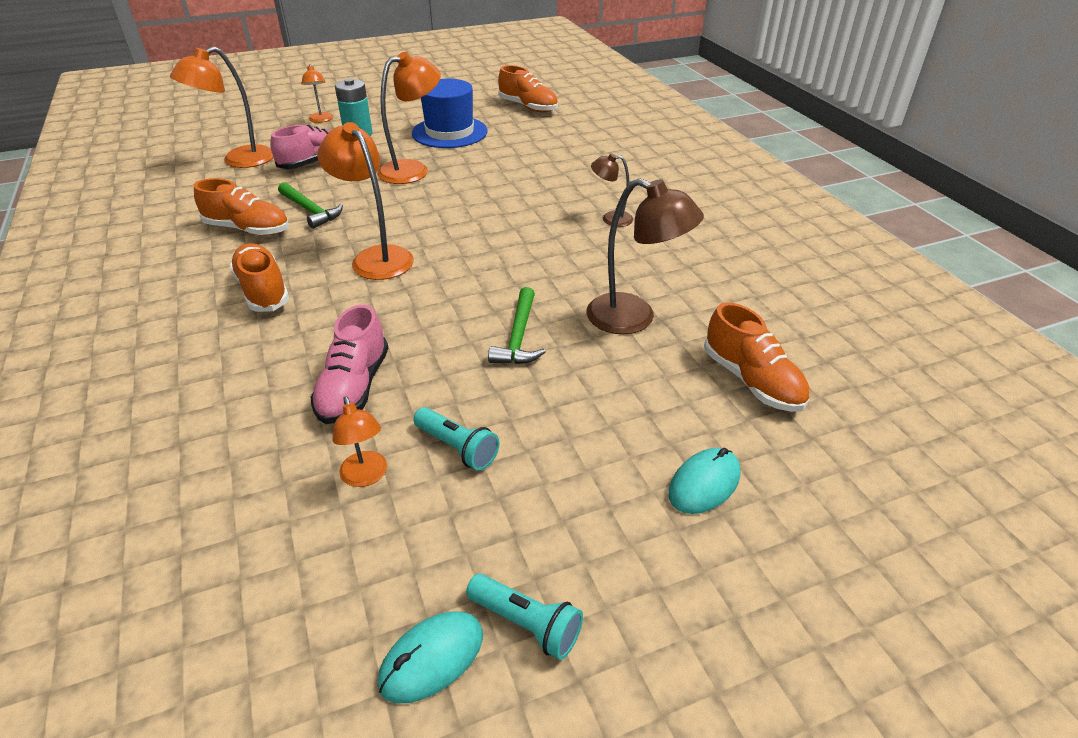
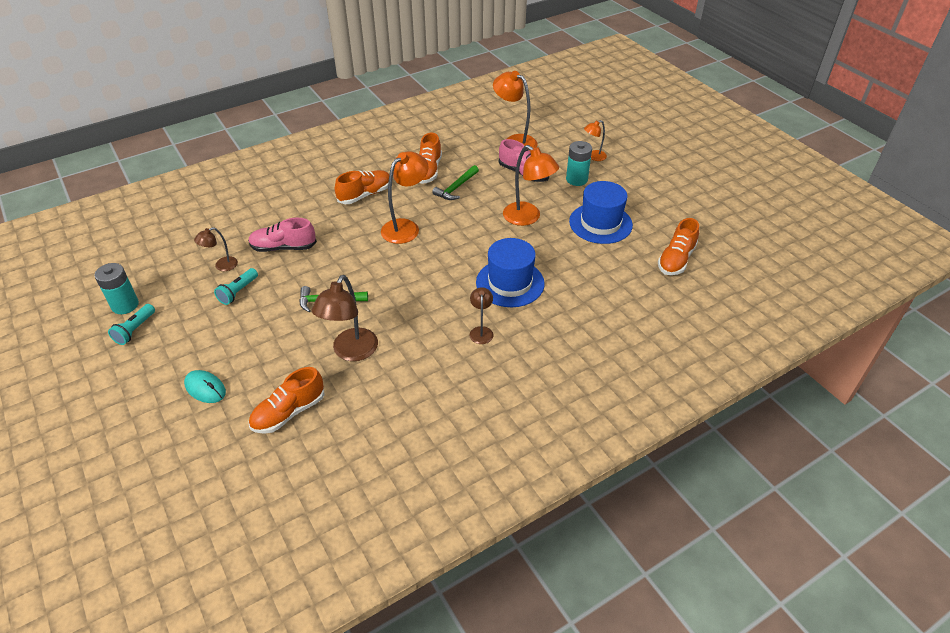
camera: 80 degrees right, 5 degrees up
(366, 477) = (221, 266): orange lamp -> brown lamp
(432, 658) = (125, 305): turquoise mouse -> turquoise battery
(531, 193) = (510, 283): none -> blue hat

